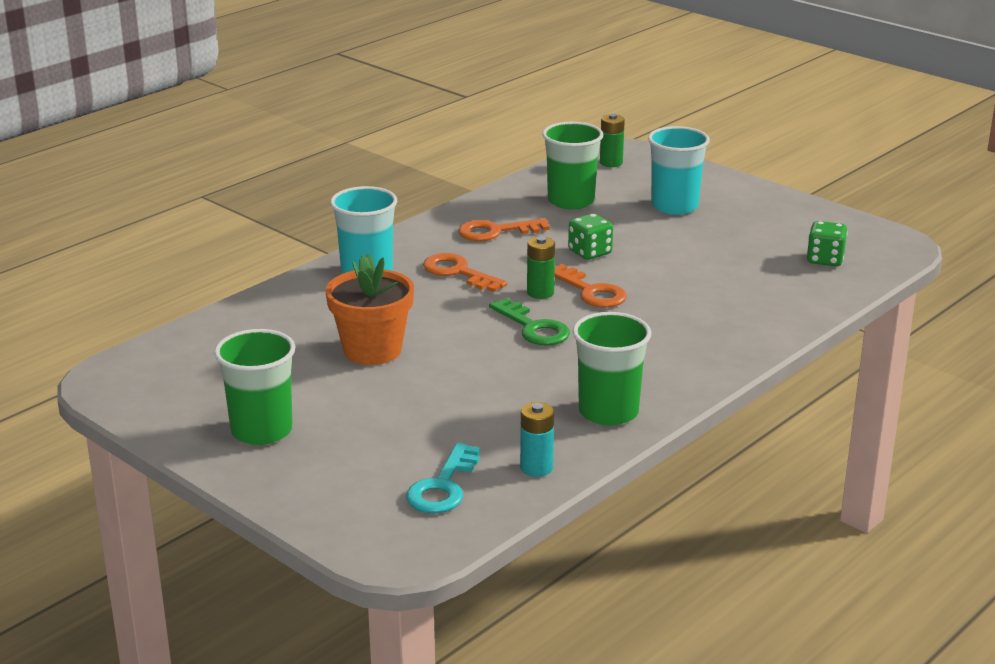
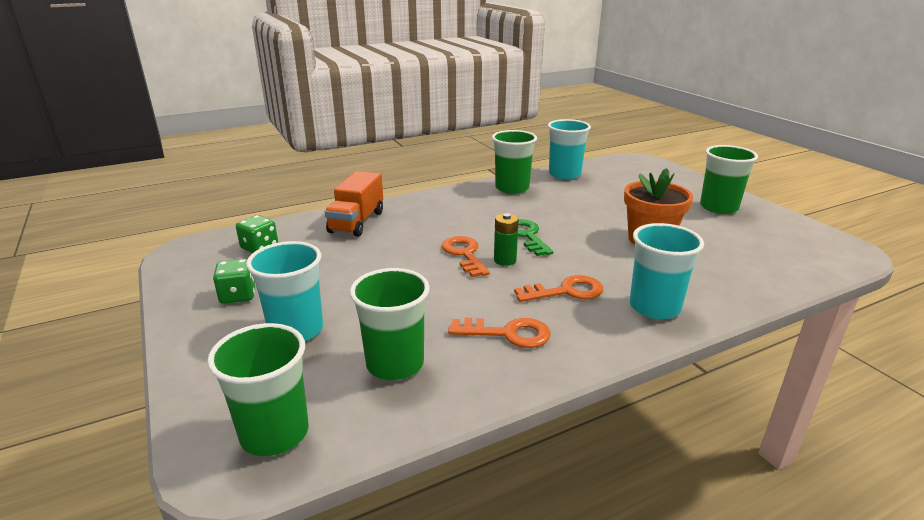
camera: 160 degrees left, 0 degrees up
(443, 486) = (614, 174): turquoise key -> none
(458, 272) = (566, 291): orange key -> orange key turned 75 degrees counterclockwise
(536, 468) = (564, 174): turquoise battery -> turquoise cup
(590, 252) = (434, 290): green dice -> green dice (238, 295)
(611, 163) = (275, 433): green battery -> green cup
(765, 309) = (357, 222): none -> orange truck

